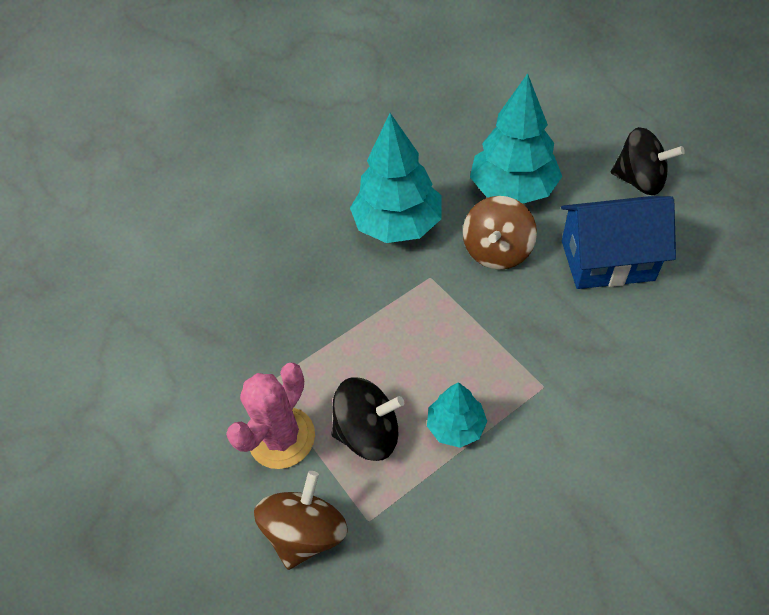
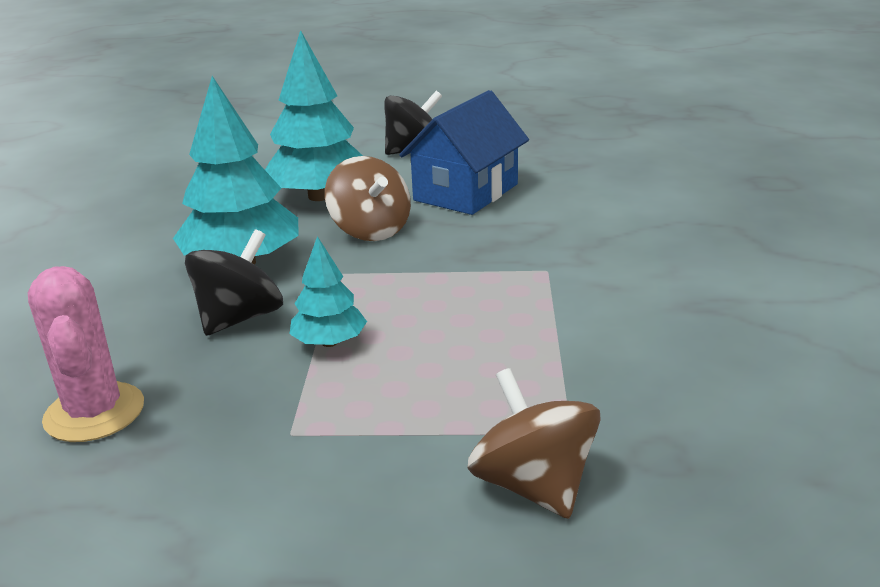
camera: 55 degrees left, 25 degrees down
(282, 438) = (382, 452): pink cactus -> pink cactus (94, 412)
(368, 433) = (463, 386): black spinning top -> black spinning top (240, 318)
(456, 426) = (527, 330): turquoise tree -> turquoise tree (329, 342)

